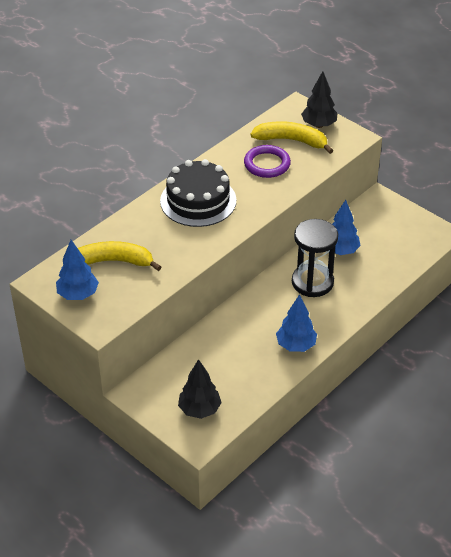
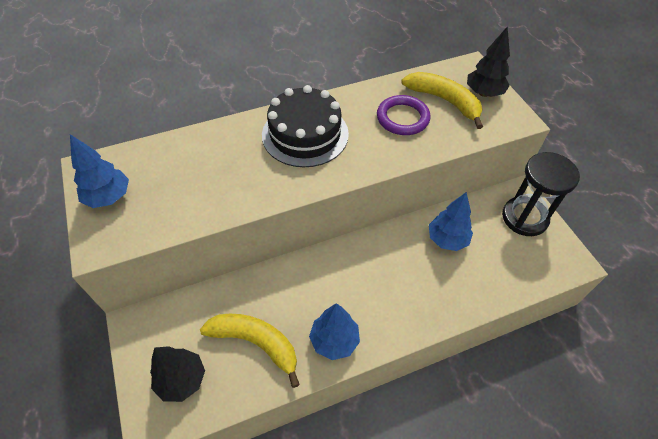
camera: 25 degrees right, 10 degrees up
(113, 261) = (171, 172): yellow banana -> yellow banana (256, 343)
(312, 282) = (396, 266): black hourglass -> black hourglass (524, 218)

